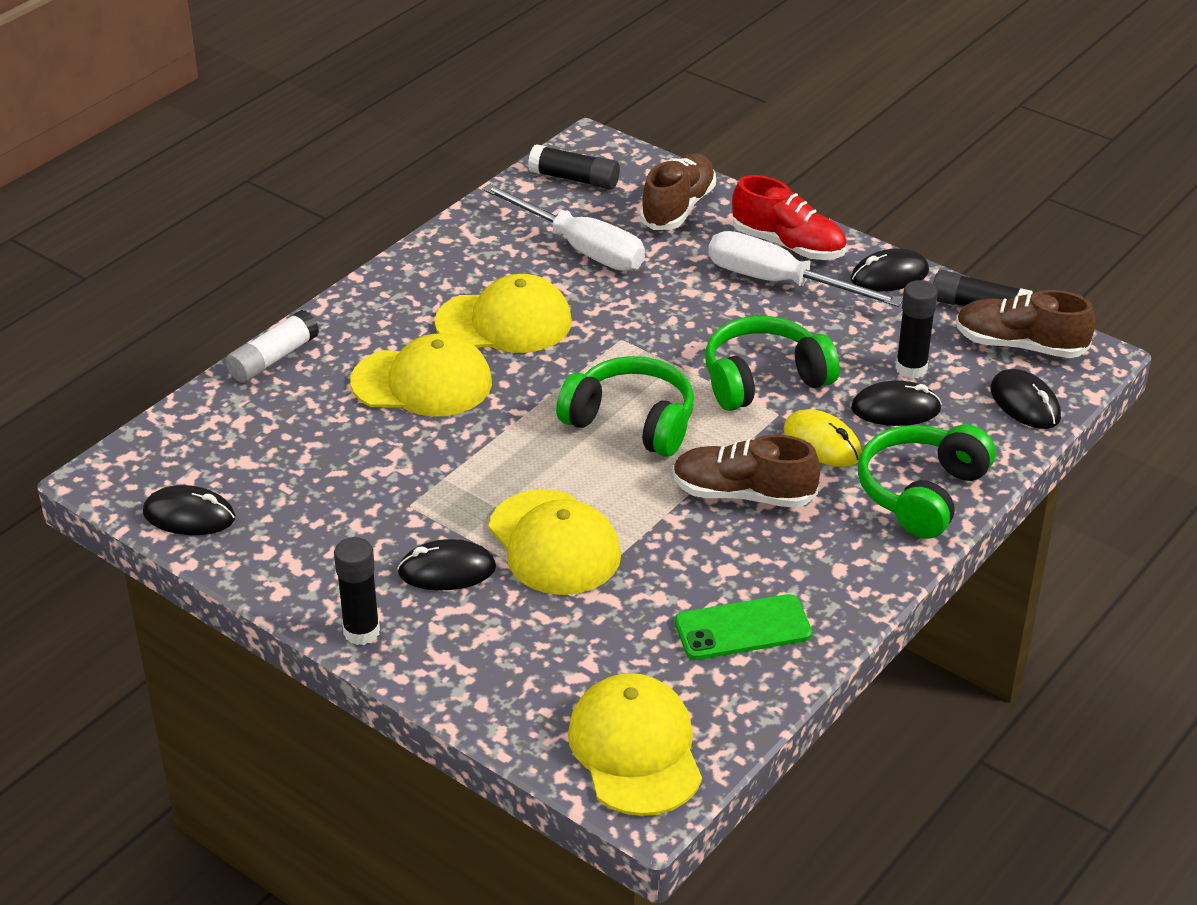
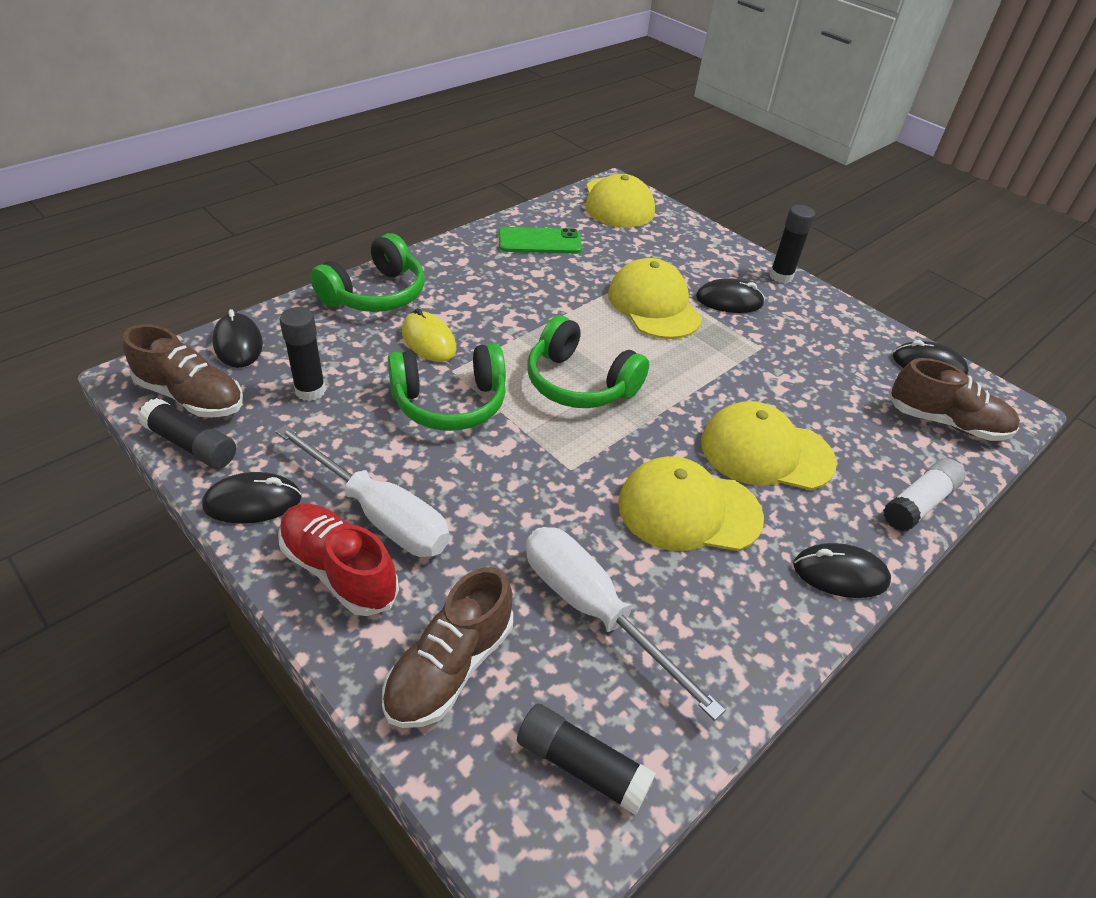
camera: 175 degrees left, 5 degrees up
(743, 494) = (508, 314): brown shoe -> brown shoe (946, 422)
(895, 409) = (350, 357): black mouse -> black mouse (840, 574)

